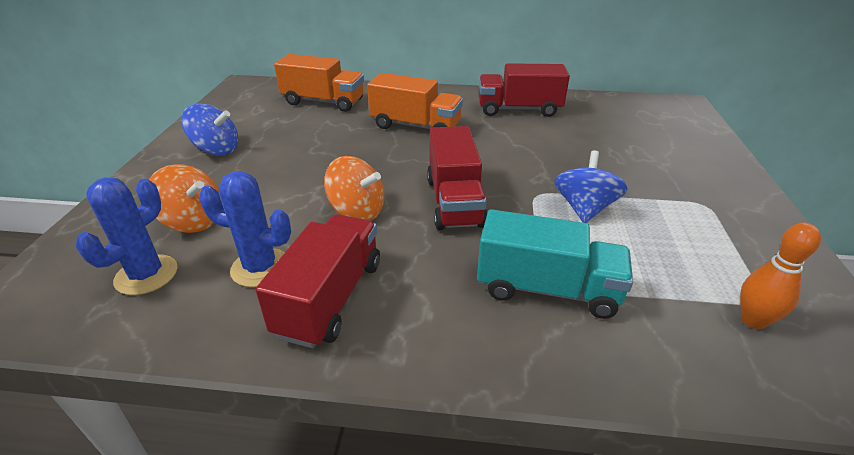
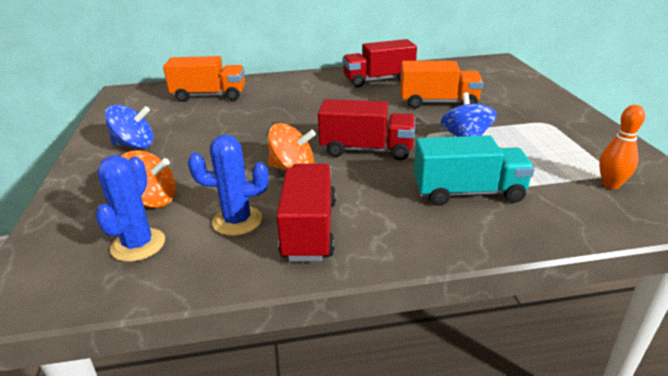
camera: 15 degrees left, 5 degrees down
(415, 126) = (302, 103): orange truck -> orange truck (438, 103)
(454, 202) = (367, 150): red truck -> red truck turned 60 degrees counterclockwise

